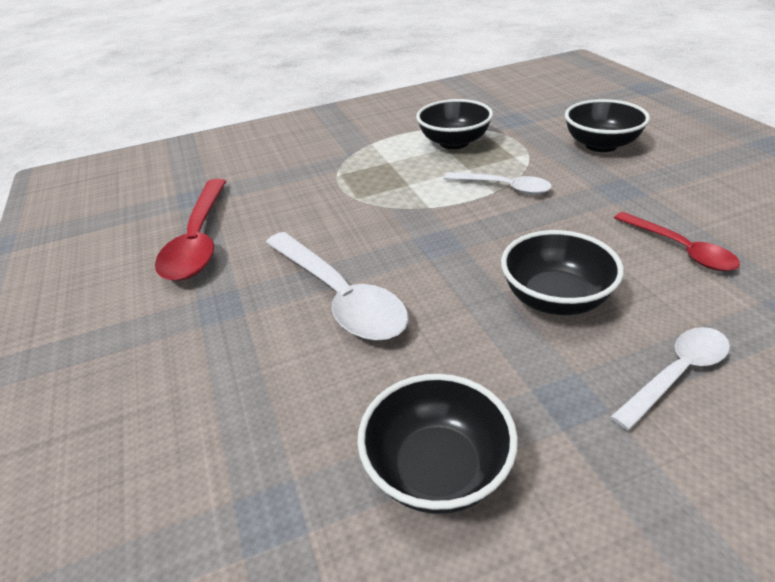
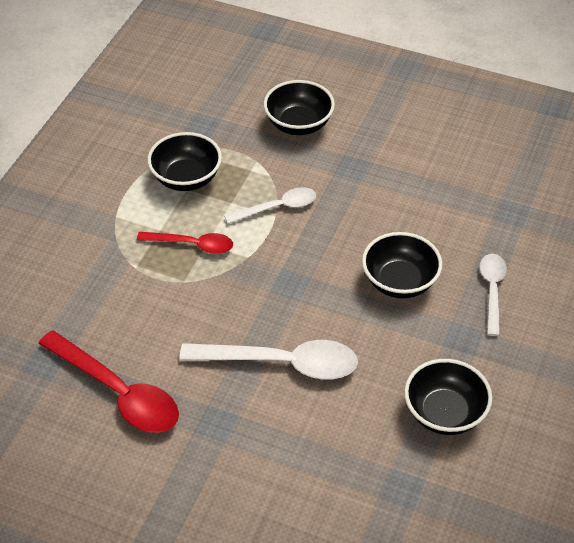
camera: 50 degrees left, 10 degrees up
(680, 249) = (428, 202): red spoon -> red spoon (193, 245)

